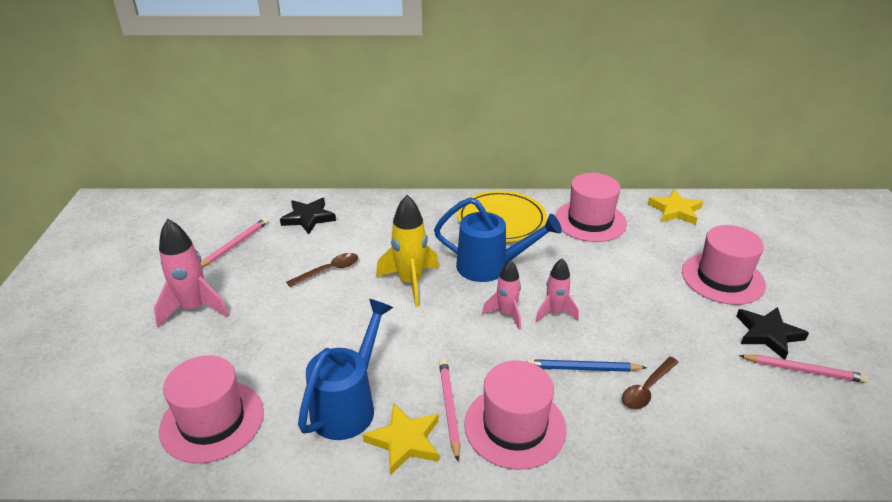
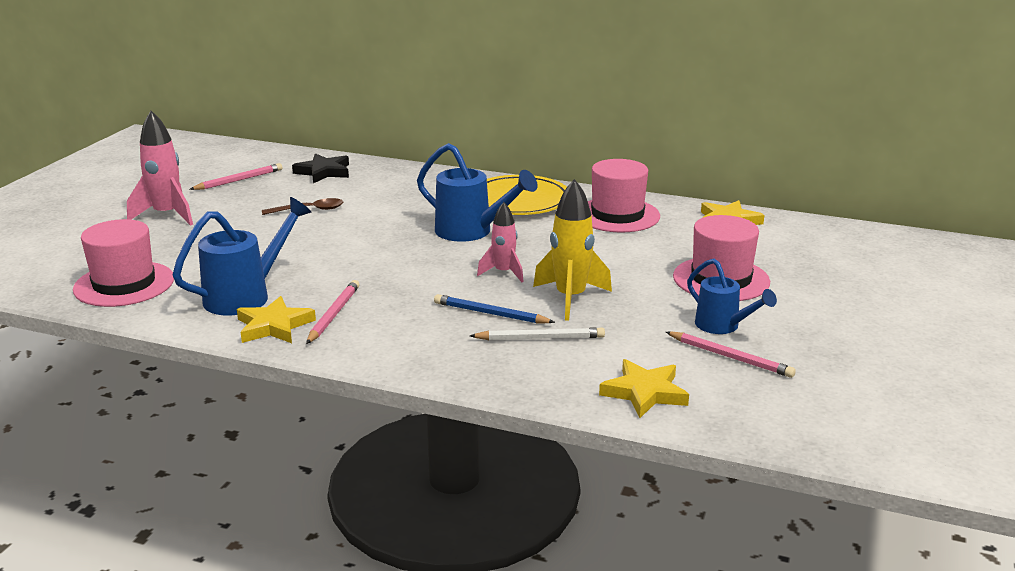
camera: 20 degrees right, 10 degrees down
(410, 282) = (379, 230): yellow rocket -> yellow rocket (570, 298)
(506, 314) = (452, 266): pink rocket -> none
(515, 426) = (383, 336): pink hat -> none
(646, 389) = (540, 338): brown spoon -> white pencil
(768, 334) = (722, 326): black star -> blue watering can
(778, 435) = (644, 392): none -> yellow star

